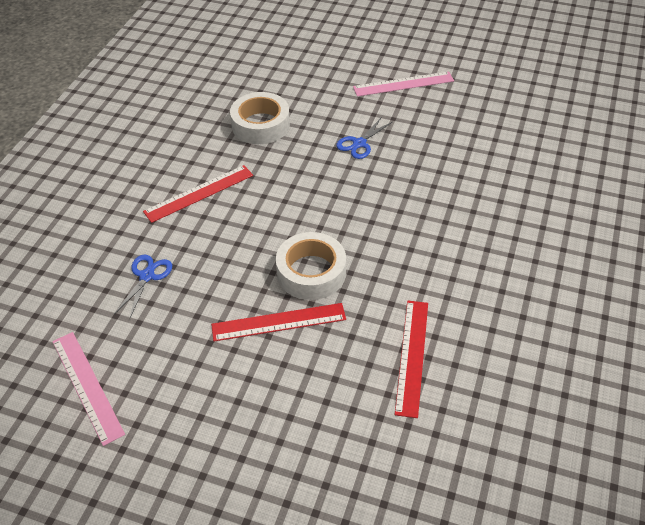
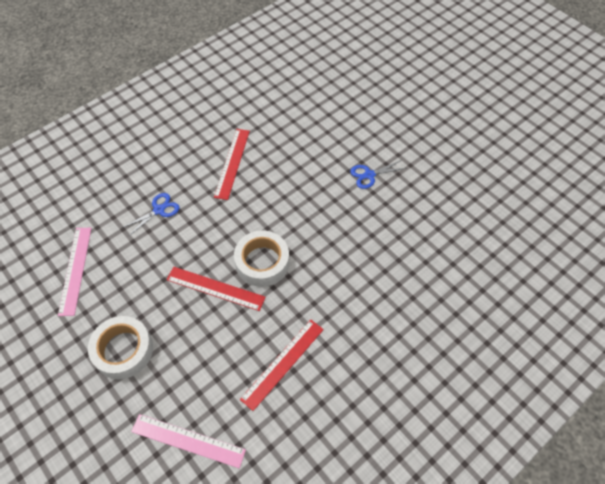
camera: 30 degrees right, 10 degrees up
(199, 193) = (232, 163): red ruler -> red ruler turned 75 degrees counterclockwise
(260, 125) = (310, 127): white tape -> white tape (123, 350)
(403, 84) = (440, 138): pink ruler -> pink ruler (188, 441)

